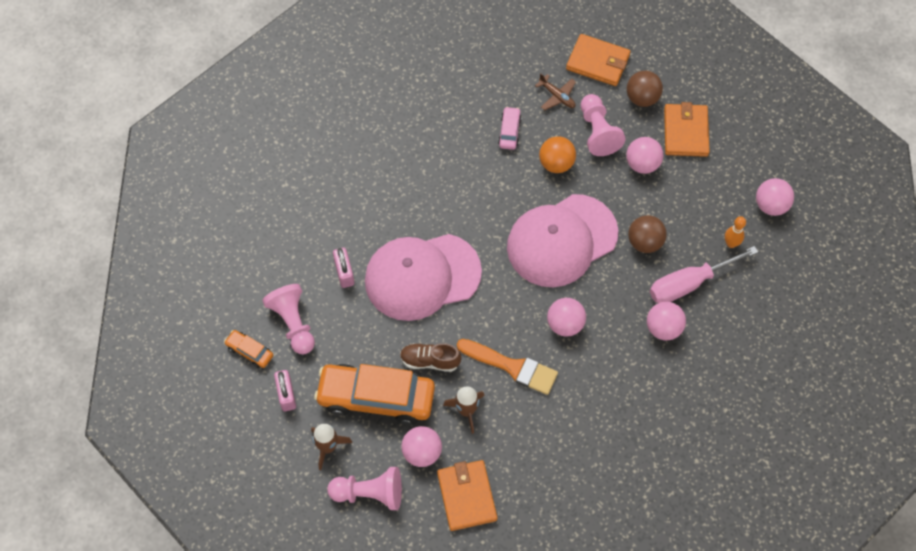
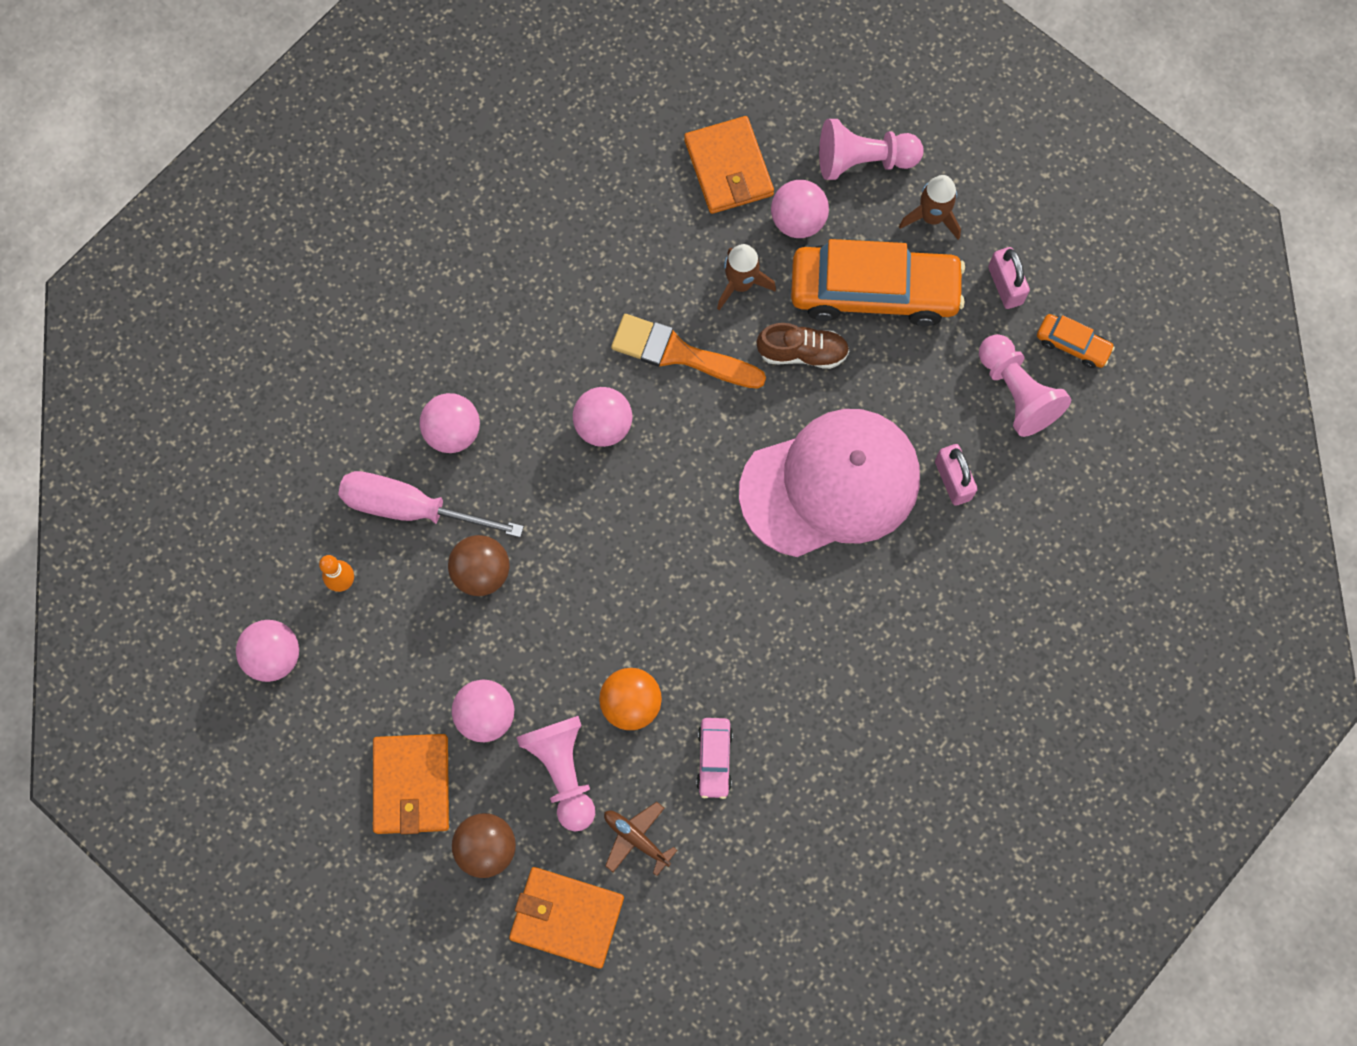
camera: 175 degrees right, 10 degrees up
(561, 241) = (615, 564): pink cap -> none
(689, 283) = (411, 508): pink screwdriver -> pink screwdriver turned 135 degrees counterclockwise

